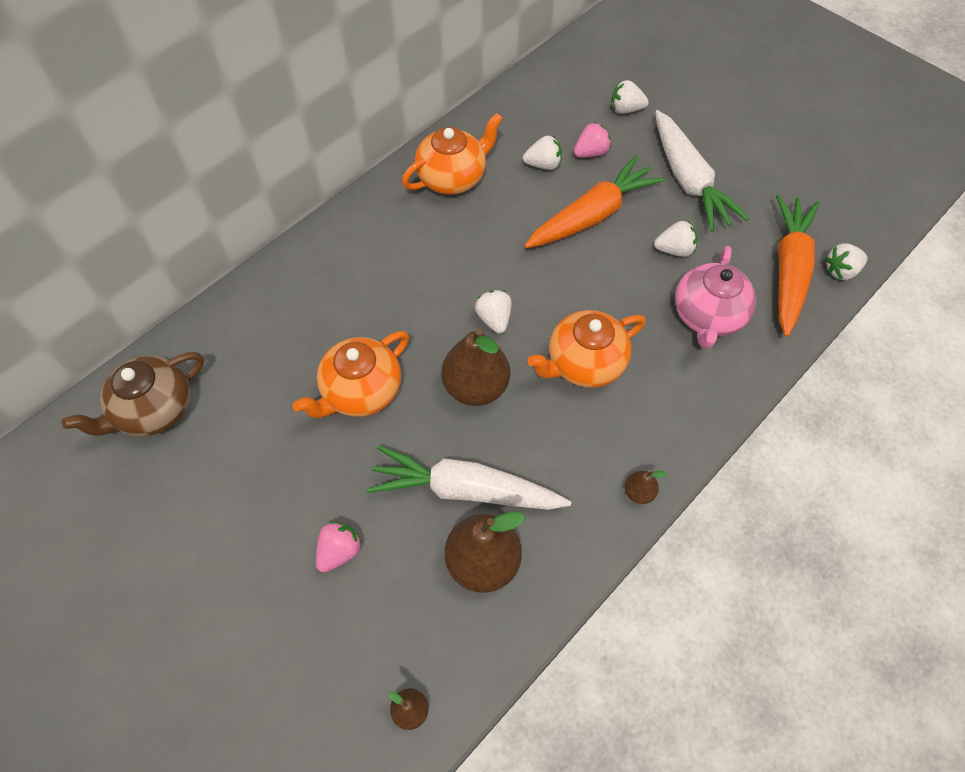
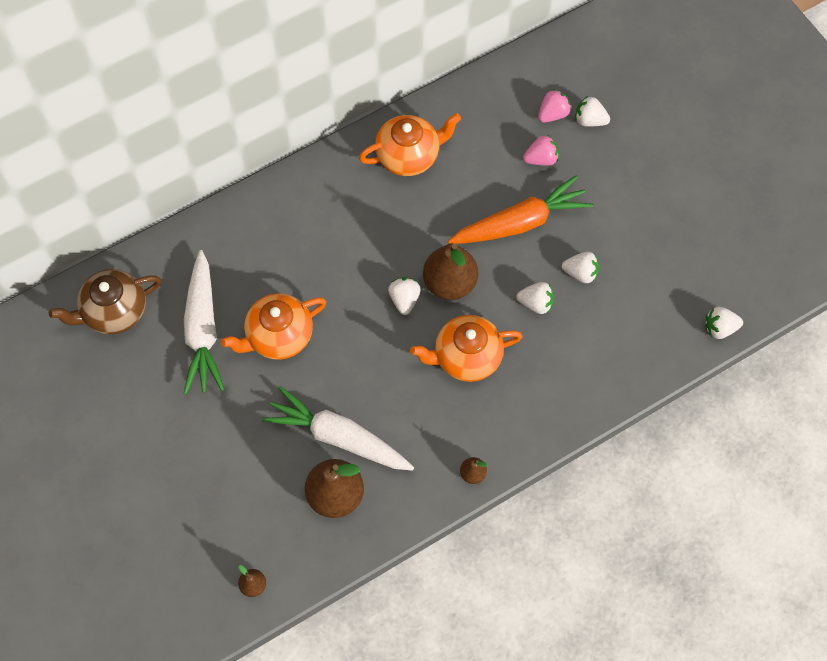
camera: 15 degrees right, 5 degrees up
(339, 551) = (231, 460): pink strawberry -> pink strawberry (553, 114)
(476, 386) = (371, 355): brown pear -> brown pear (450, 283)
(543, 165) = (493, 161): white strawberry -> white strawberry (536, 303)
(688, 180) = (619, 208): white carrot -> white carrot (203, 330)
(707, 316) = (585, 341): pink teapot -> none
(788, 270) = (673, 316): orange carrot -> none

